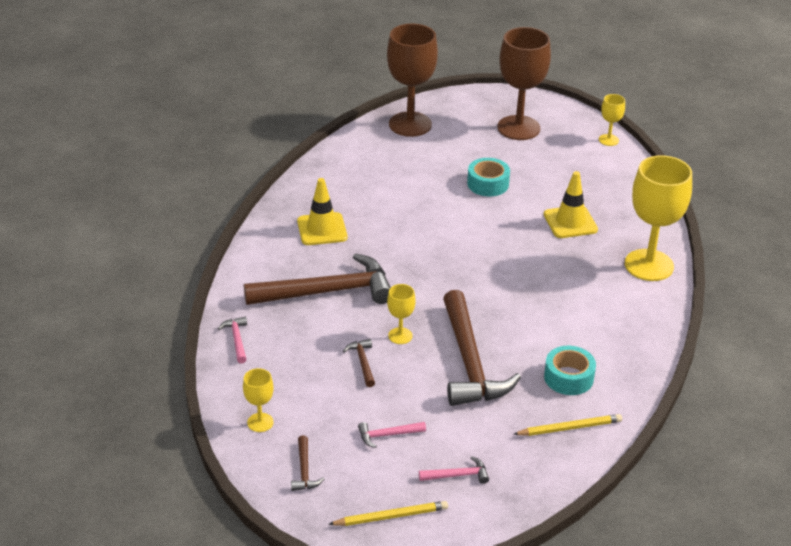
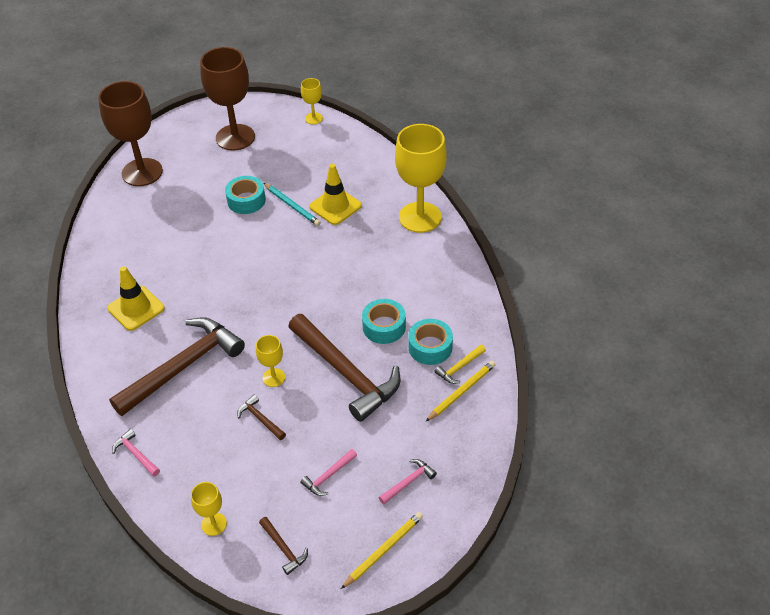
camera: 30 degrees left, 10 degrees up
(528, 205) = (292, 206): none -> turquoise pencil
(536, 341) = (384, 327): none -> turquoise tape
(584, 407) = (459, 367): none -> yellow hammer

